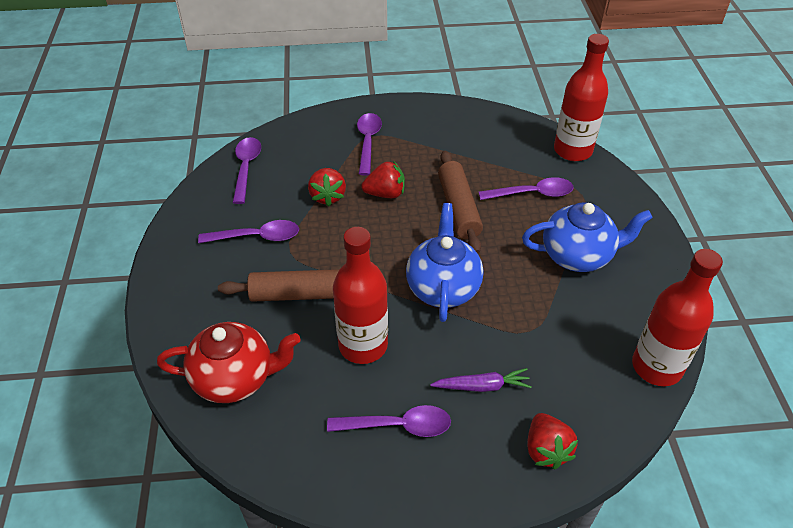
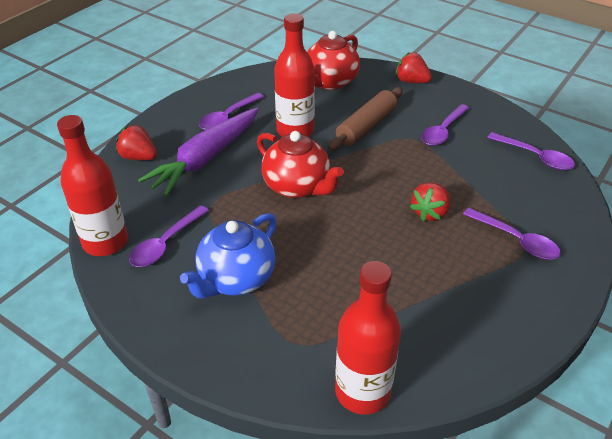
camera: 130 degrees right, 5 degrees down
(327, 196) = (457, 181): red strawberry -> red strawberry (411, 81)
(443, 287) = (297, 187): blue teapot -> red teapot
(458, 208) = (368, 244): brown rolling pin -> none
(481, 386) = (206, 158): purple carrot -> purple carrot, size x2.07
(532, 193) = (334, 305): purple spoon -> purple spoon (165, 244)

